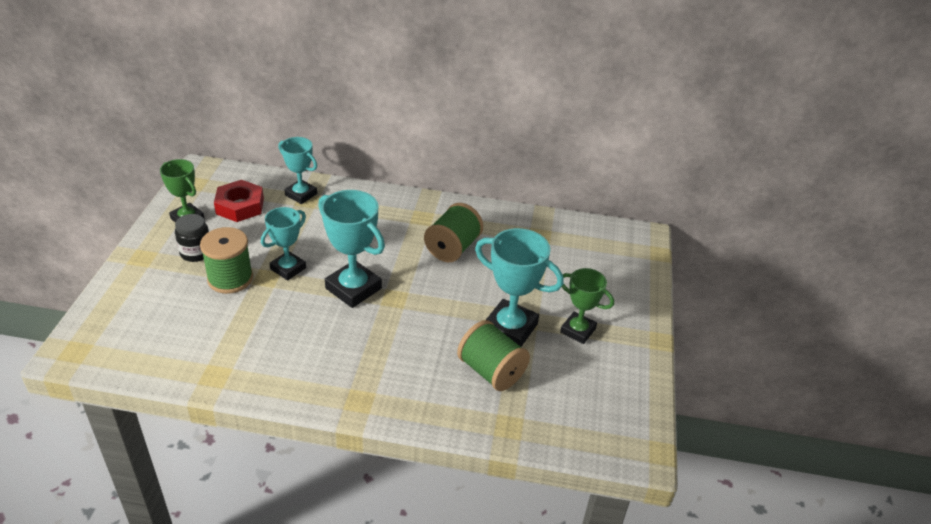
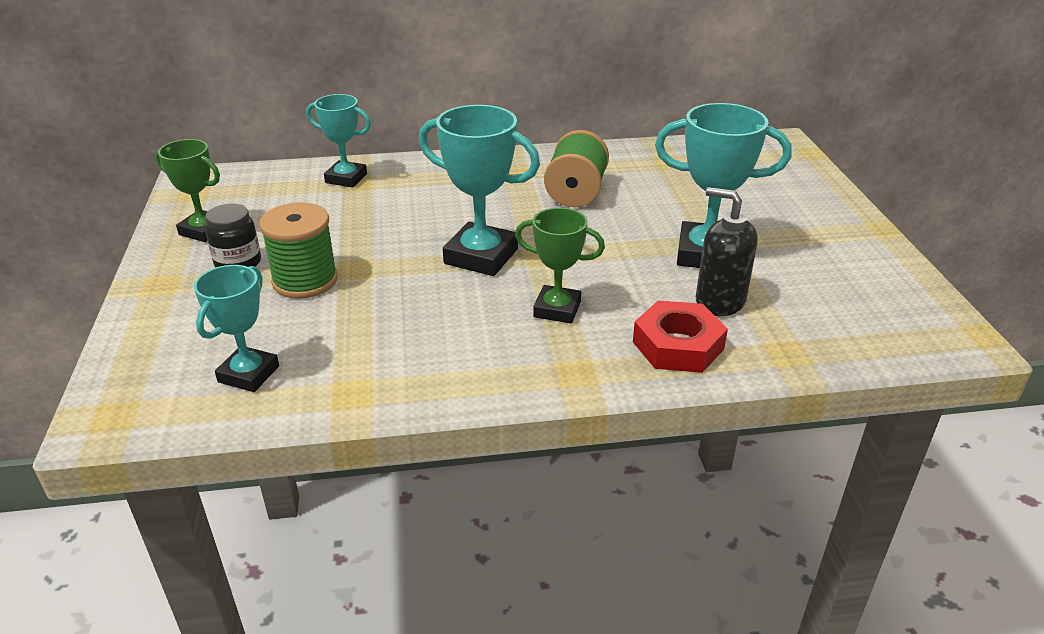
camera: 15 degrees left, 5 degrees down
(240, 206) = (270, 204): red nut -> red nut (678, 345)
(288, 268) = (379, 254): turquoise trophy -> turquoise trophy (248, 374)
(491, 371) = (719, 301): green spool -> black soap dispenser
(578, 330) = (786, 239): green trophy -> green trophy (557, 309)

